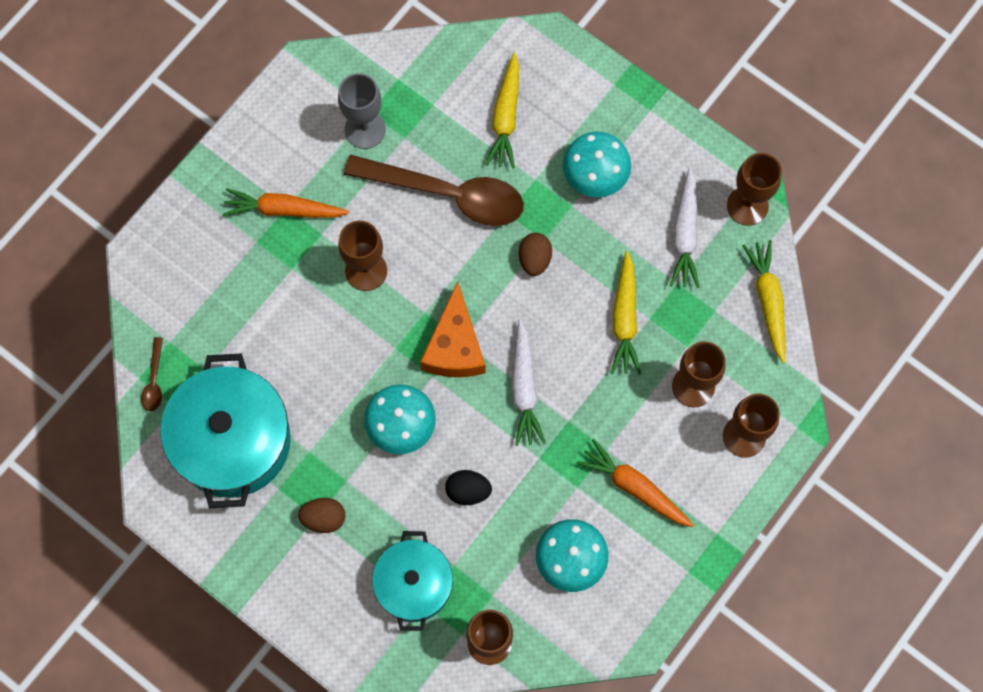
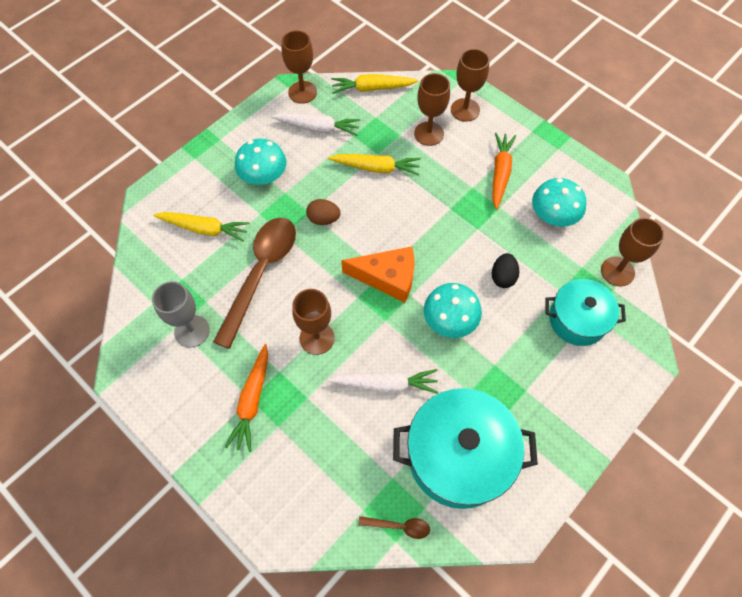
camera: 85 degrees left, 10 degrees down
(324, 518) = (526, 383): brown egg -> none
(524, 388) = (424, 234): white carrot -> white carrot (386, 384)
(634, 487) = (500, 173): orange carrot -> orange carrot turned 150 degrees clockwise

